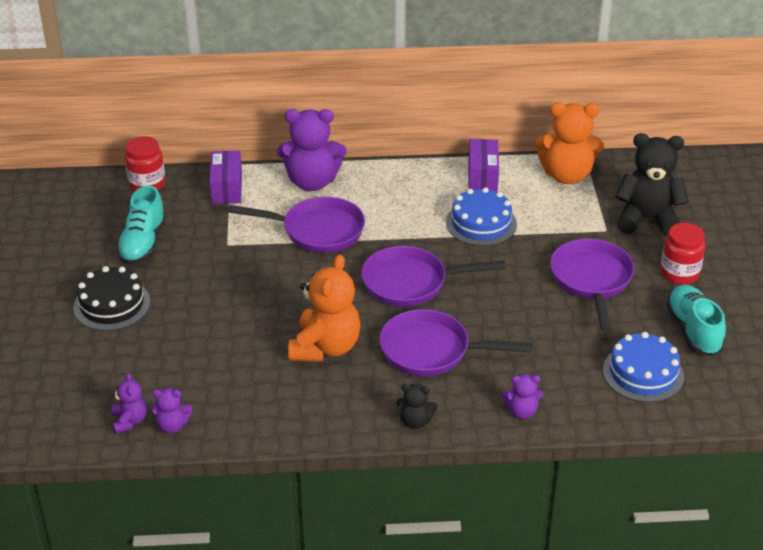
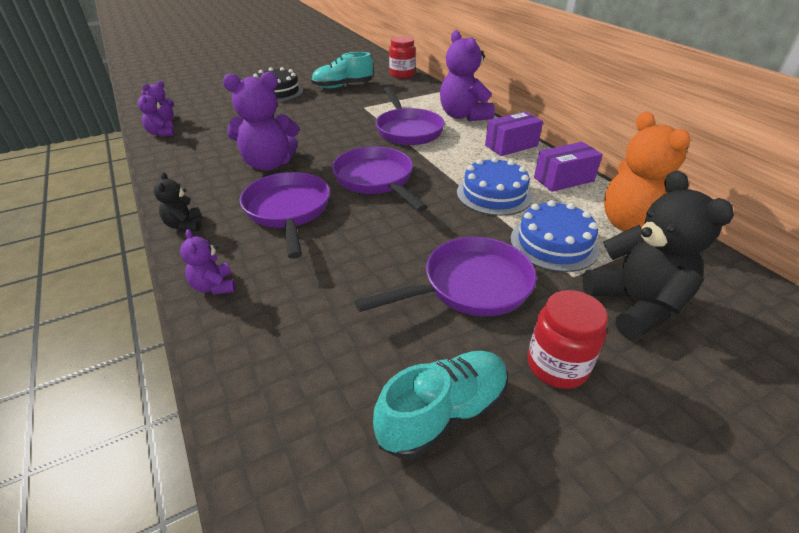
camera: 65 degrees right, 0 degrees up
(227, 188) = (423, 94): purple box -> purple box (511, 145)
(325, 347) = (268, 164): orange teddy bear -> purple teddy bear
(643, 373) = (321, 376): blue cake -> blue cake (554, 243)

